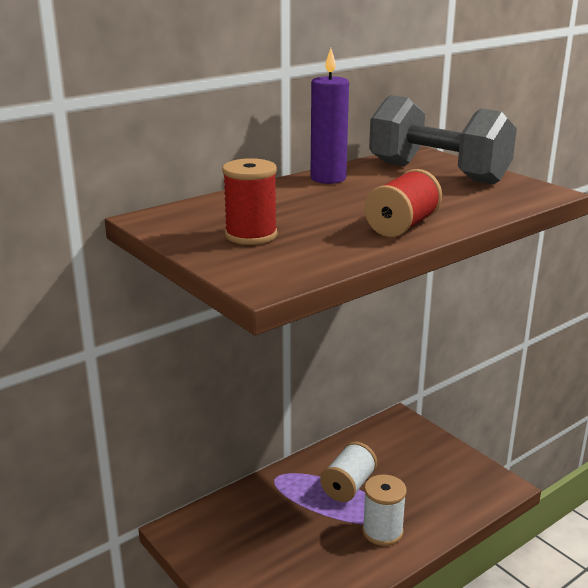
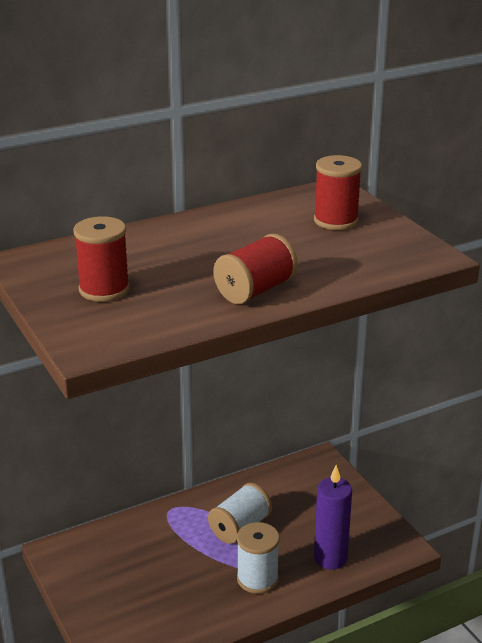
camera: 10 degrees right, 5 degrees up
(328, 178) = (218, 220): purple candle -> purple candle (330, 558)
(437, 173) = (336, 221): grey dumbbell -> red spool

